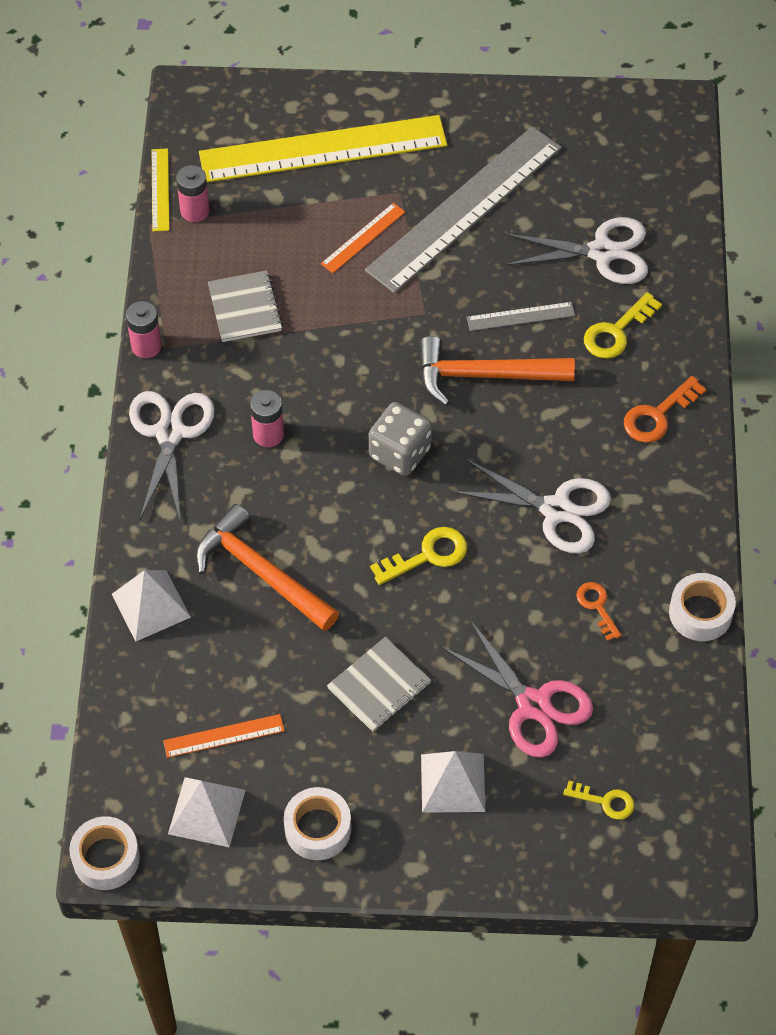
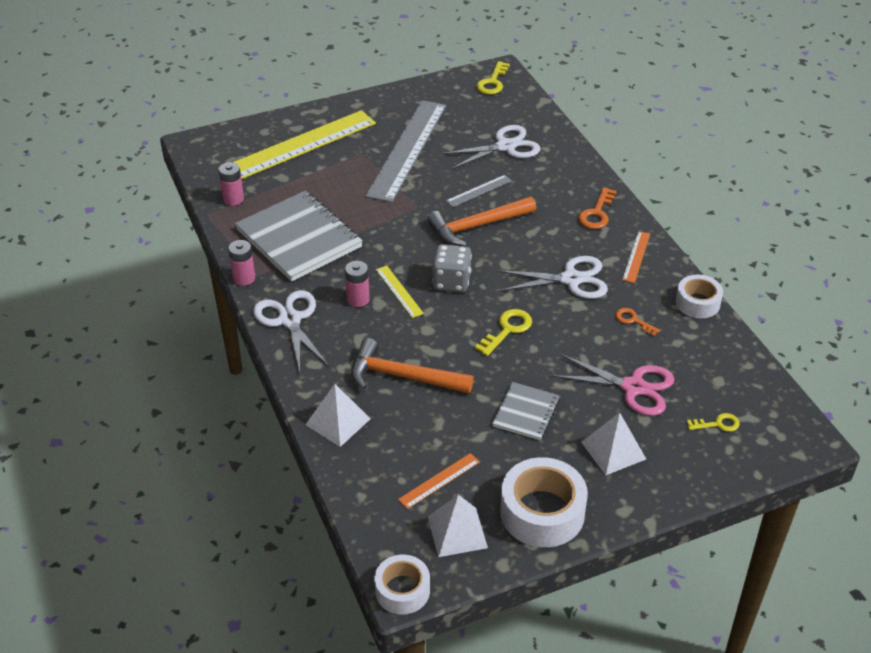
camera: 25 degrees left, 15 degrees down
(160, 189) = (203, 195): yellow ruler -> yellow ruler (399, 291)
(245, 308) = (299, 238): grey notebook -> grey notebook, size x1.95
(318, 829) = (542, 512): white tape -> white tape, size x1.62
(363, 238) = (353, 181): orange ruler -> orange ruler (636, 256)
(616, 332) = (542, 181): yellow key -> yellow key (492, 82)

